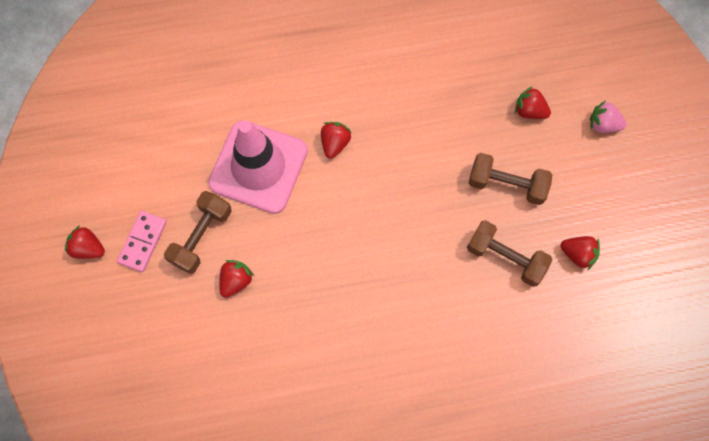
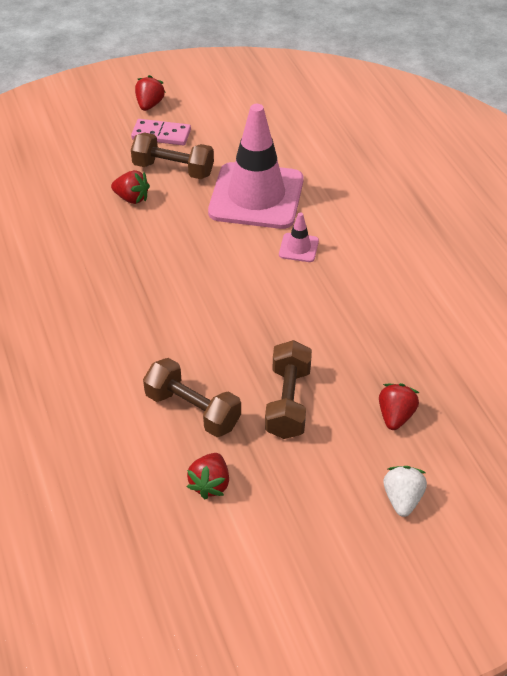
camera: 80 degrees right, 25 degrees down
(335, 143) = (298, 248): red strawberry -> pink traffic cone
(505, 257) = (193, 410): brown dumbbell -> brown dumbbell turned 75 degrees counterclockwise
(603, 124) = (402, 499): pink strawberry -> white strawberry

